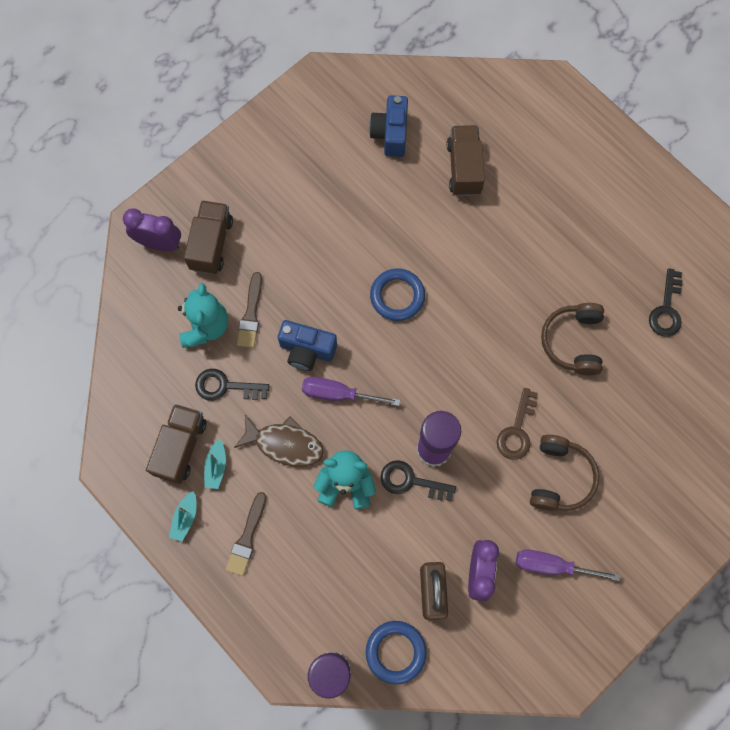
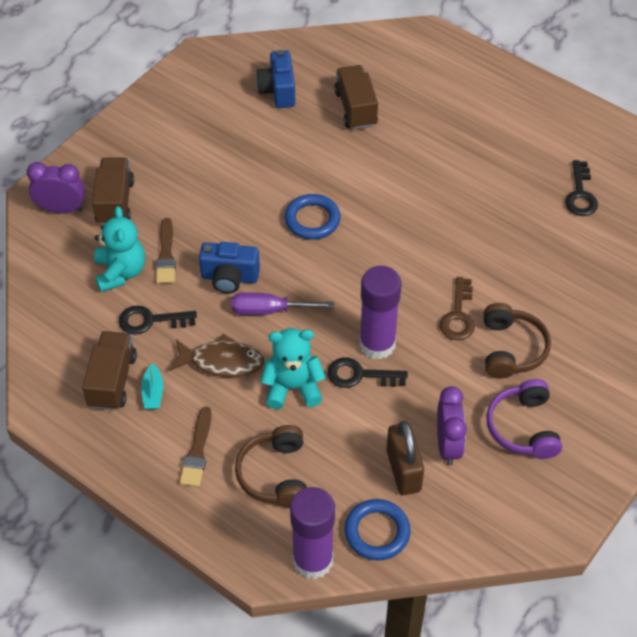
camera: 10 degrees left, 20 degrees down
(185, 518) = (128, 444): turquoise boat -> none
(552, 566) = (523, 427): purple screwdriver -> purple headphones
(573, 341) = (496, 233): brown headphones -> brown headphones (275, 474)

